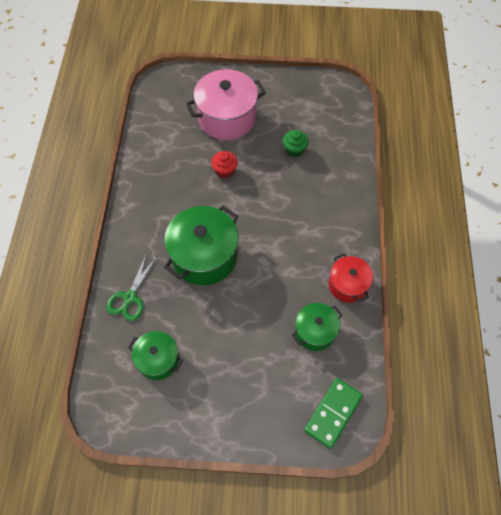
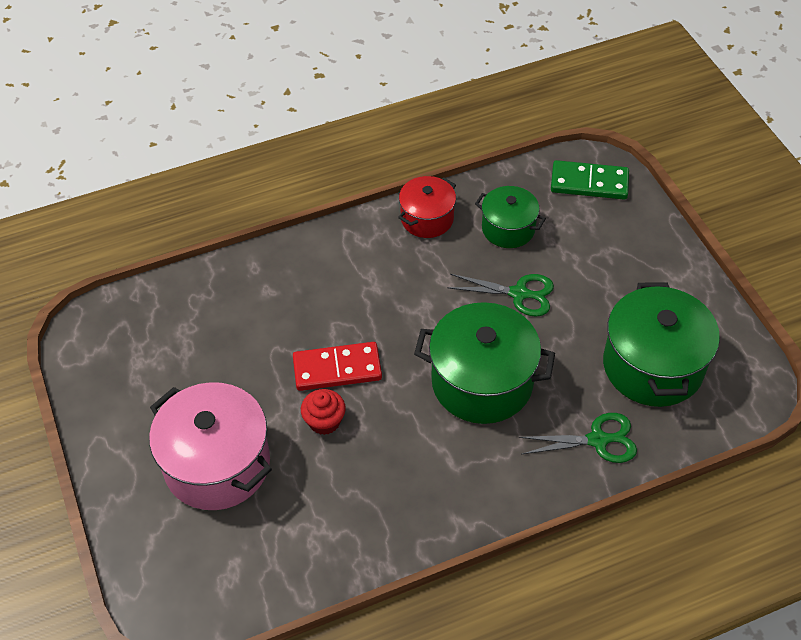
camera: 115 degrees left, 10 degrees down
(158, 360) = (652, 366): green pot -> green pot, size x1.72
(255, 189) = (337, 369): none -> red domino
(256, 310) = (519, 294): none -> green scissors
(294, 149) = (239, 348): green cupcake -> none

